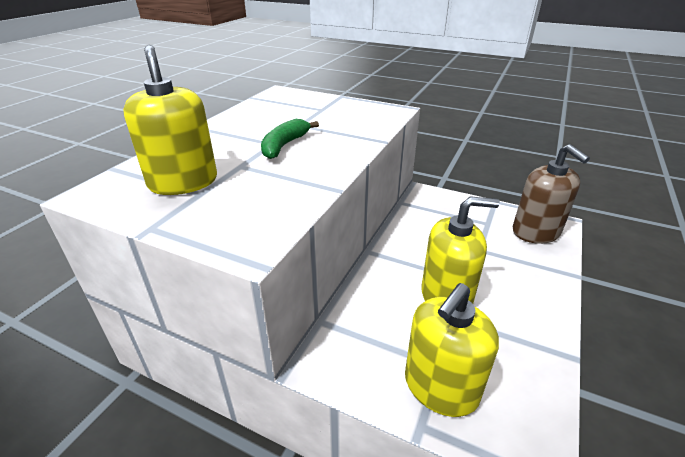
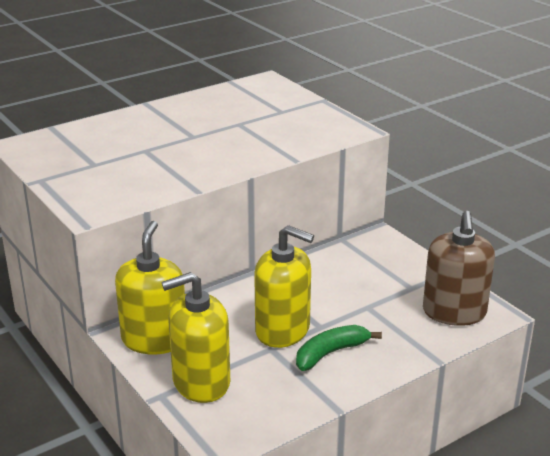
camera: 30 degrees right, 5 degrees down
(183, 182) = (90, 152): yellow soap dispenser -> yellow soap dispenser (154, 339)
(284, 145) = (200, 141): green banana -> green banana (330, 353)

